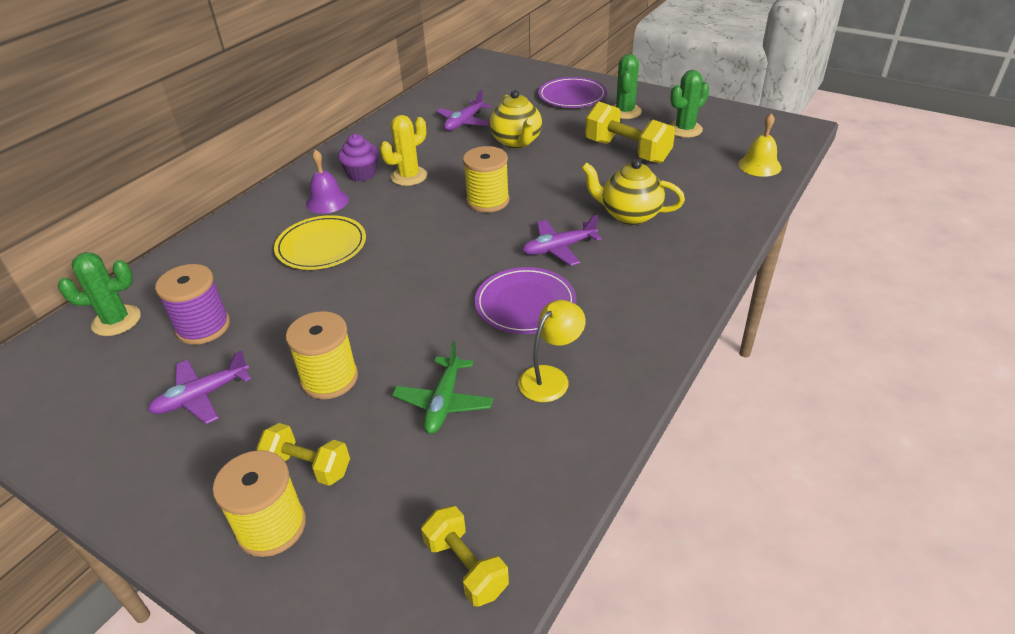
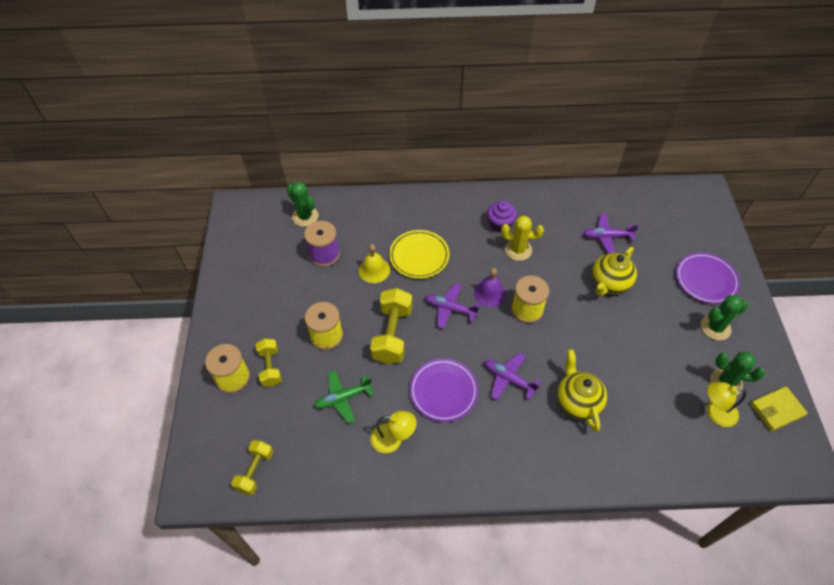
camera: 55 degrees right, 15 degrees up
(202, 396) = (283, 291): purple plane -> purple plane (450, 309)
(327, 201) = (460, 227): purple bell -> purple bell (489, 293)
(627, 151) = (658, 358): yellow dumbbell -> yellow dumbbell (392, 334)
(710, 147) = (715, 412): none -> yellow lamp
(733, 119) = (776, 410): none -> yellow wallet
(759, 165) = (717, 460): yellow bell -> yellow bell (374, 270)

